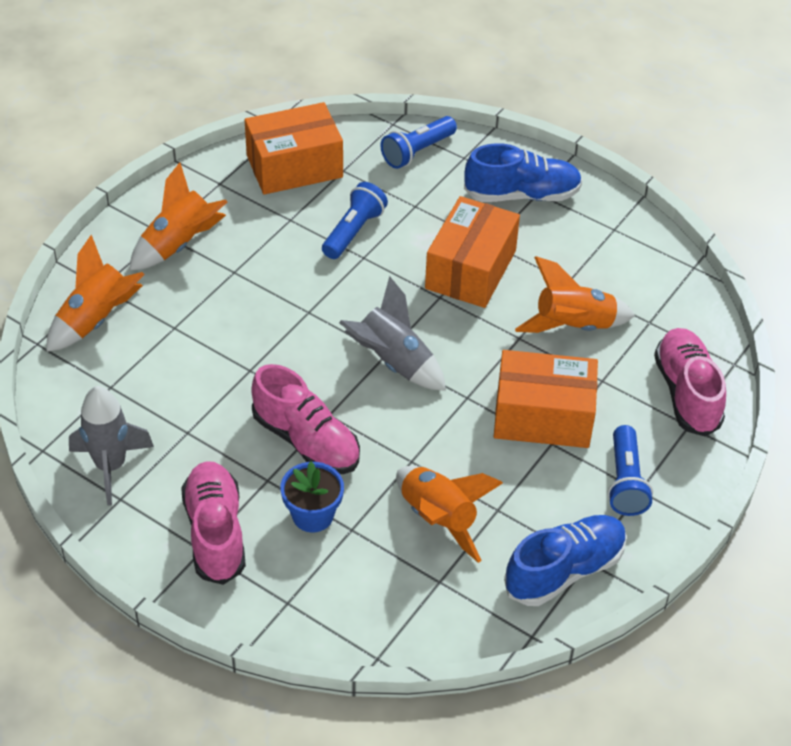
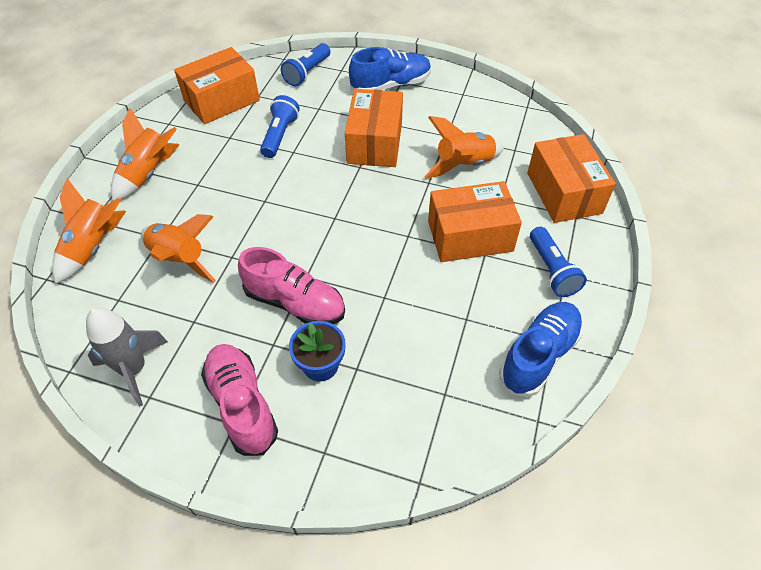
camera: 15 degrees left, 5 degrees up
(393, 362) = (342, 223): grey rocket -> none
(438, 519) = (423, 340): orange rocket -> orange rocket (179, 259)
(686, 393) = (563, 193): pink shoe -> orange box

